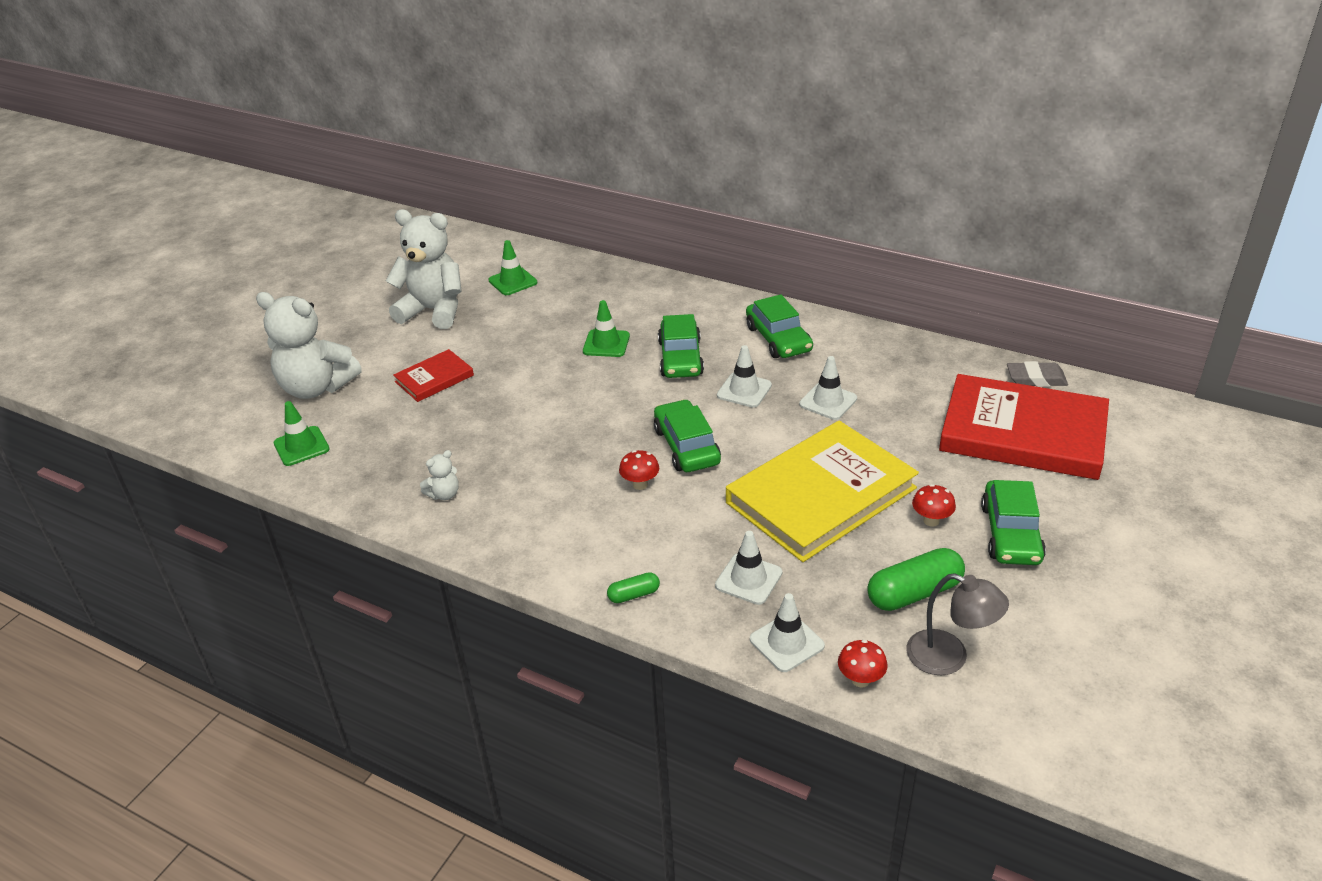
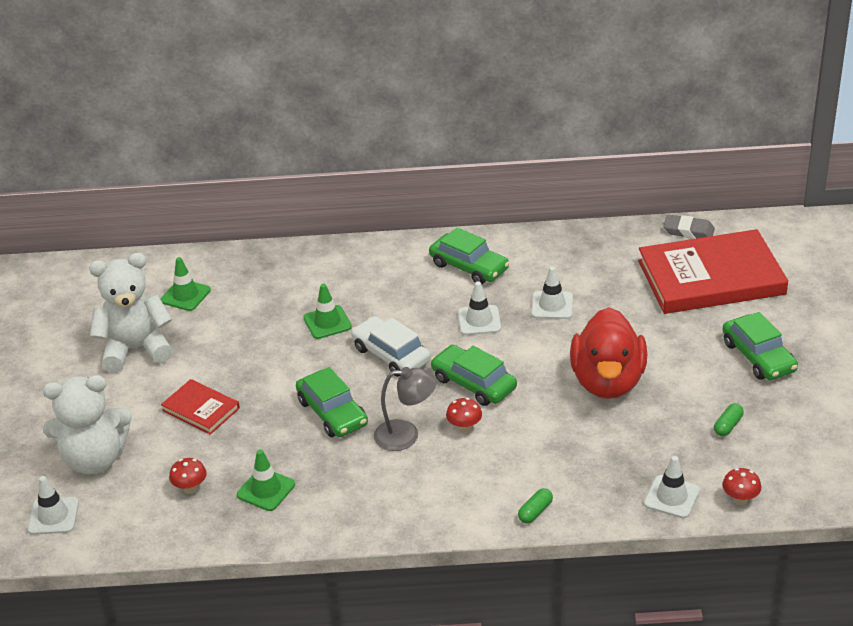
camera: 30 degrees left, 0 degrees up
(301, 446) = (137, 514): green traffic cone -> green traffic cone (266, 490)
(434, 378) = (201, 409): red book -> red book turned 75 degrees counterclockwise
(444, 494) = (310, 501): white teddy bear -> none
(635, 392) = (391, 354): none -> white car
(680, 358) = (403, 312): green car -> green car (332, 413)
(748, 579) = (608, 464): white traffic cone -> white traffic cone (53, 516)
(821, 495) = (607, 381): yellow book -> red duck
(914, 593) = (728, 425): green capsule -> green capsule, size x0.52
(931, 520) = (699, 369): red mushroom -> red mushroom (190, 489)
(949, 657) = (784, 459): grey lamp -> grey lamp (406, 435)
(1036, 378) = (688, 231): grey eraser -> grey eraser turned 45 degrees clockwise

